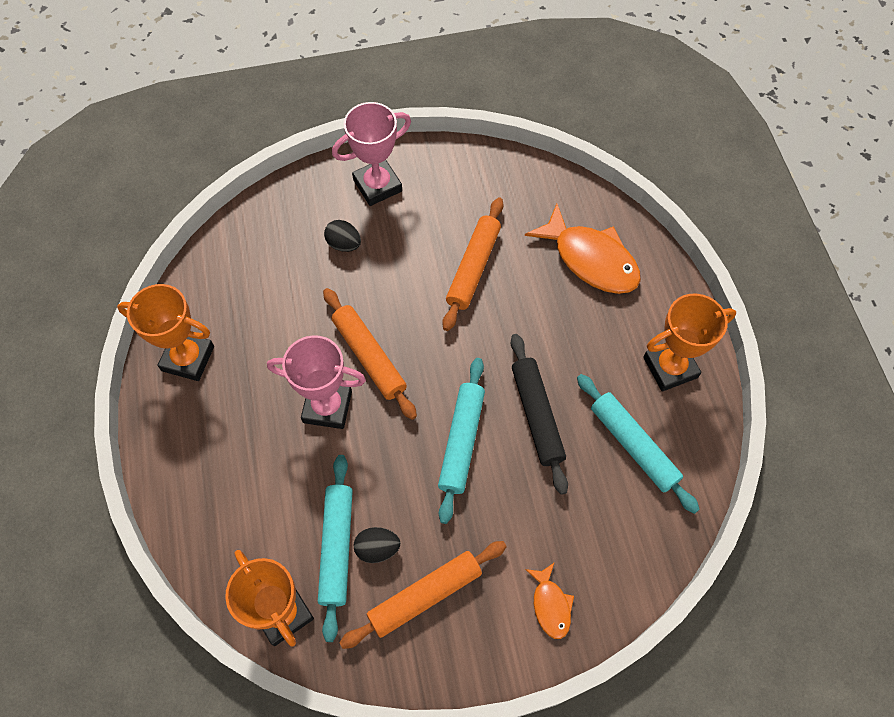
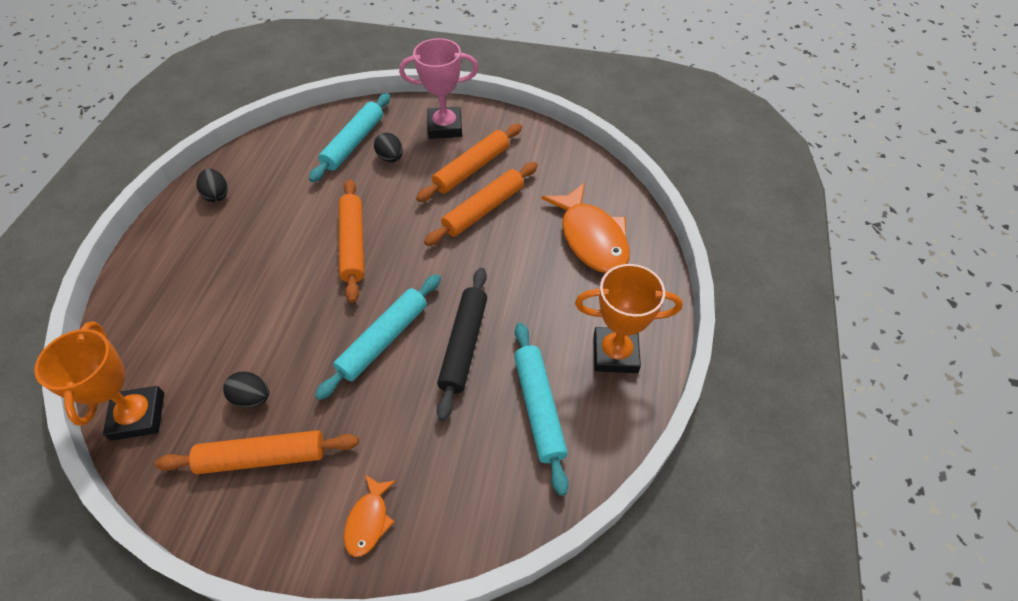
camera: 25 degrees right, 10 degrees down
(188, 358) = (217, 195): orange trophy -> black egg
(327, 407) = (293, 269): pink trophy -> none
(337, 547) = (220, 381): turquoise rolling pin -> turquoise rolling pin (353, 143)
(434, 225) = (471, 168): none -> orange rolling pin

